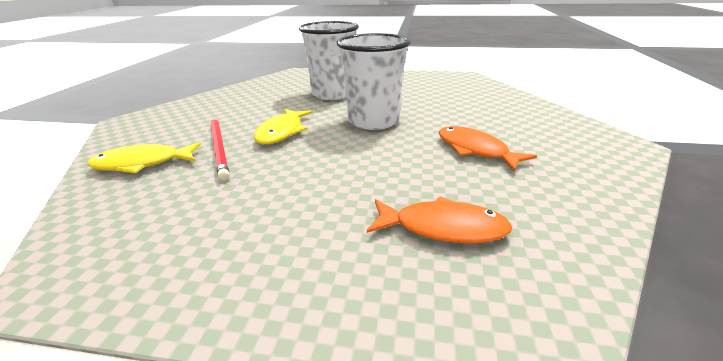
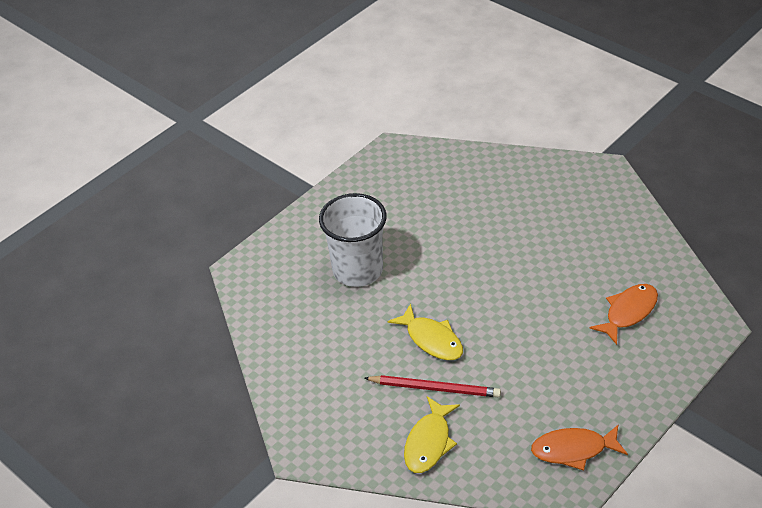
camera: 55 degrees left, 15 degrees up
(373, 121) = (456, 272): white cup -> none
(475, 150) = (554, 245): orange fish -> orange fish (573, 450)

